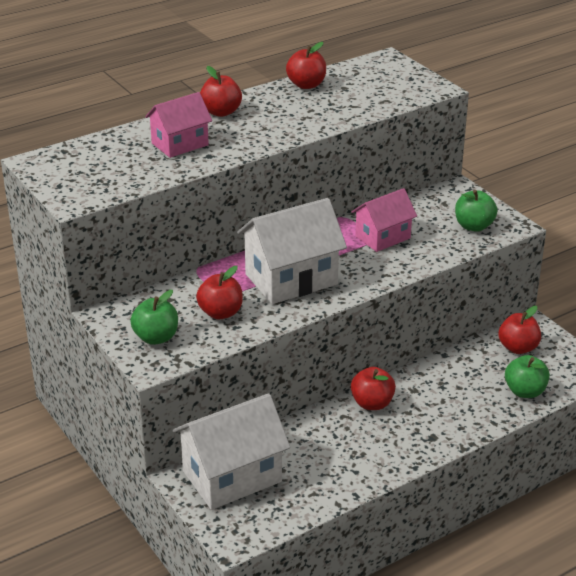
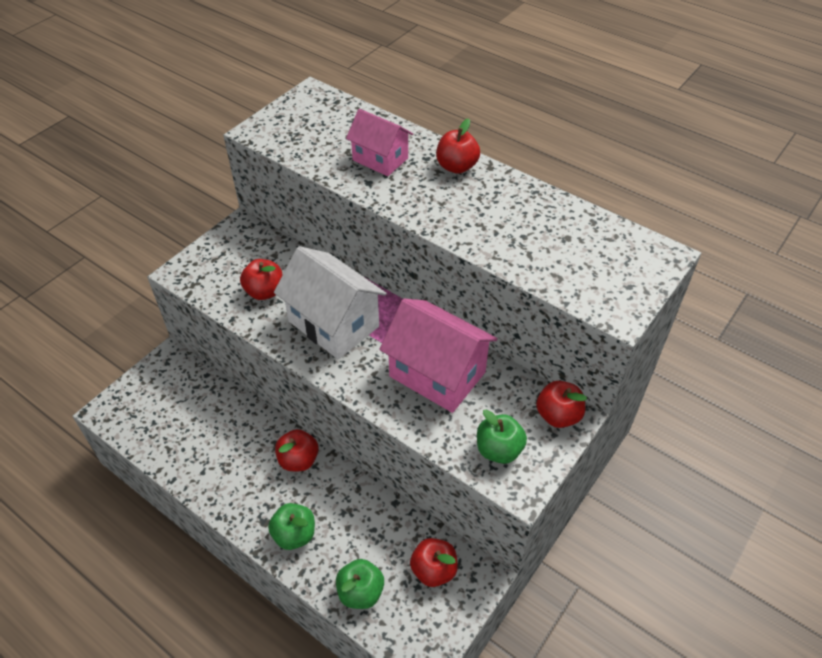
camera: 70 degrees right, 15 degrees up
(156, 337) = (217, 263): green apple -> green apple (294, 534)
(232, 476) = (177, 388): white house -> none
(306, 85) = (553, 208): red apple -> red apple (558, 415)
(383, 237) = (437, 374): pink house -> pink house, size x1.62

